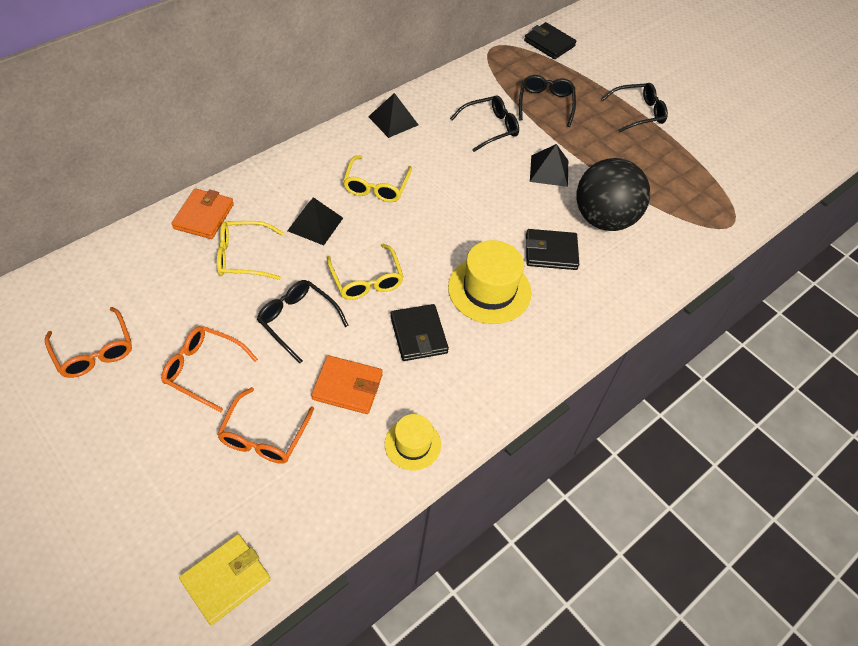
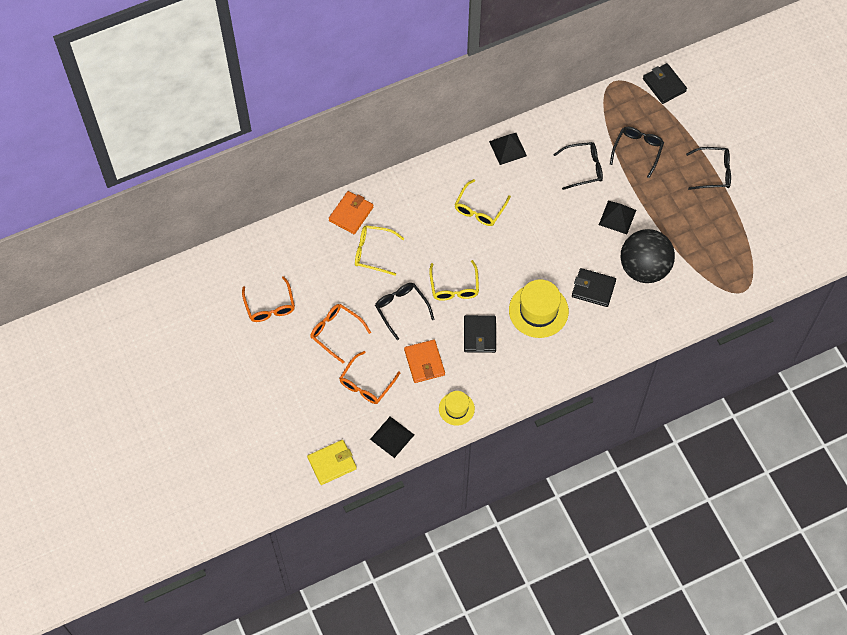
camera: 20 degrees right, 10 degrees up
(315, 224) = (428, 234): black pyramid -> black pyramid (392, 437)
(347, 387) = (424, 362): orange wallet -> orange wallet turned 45 degrees clockwise

